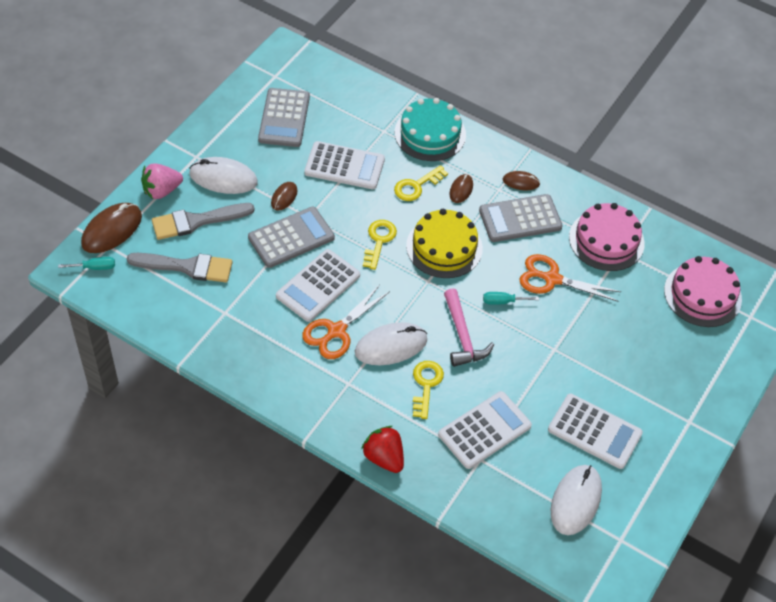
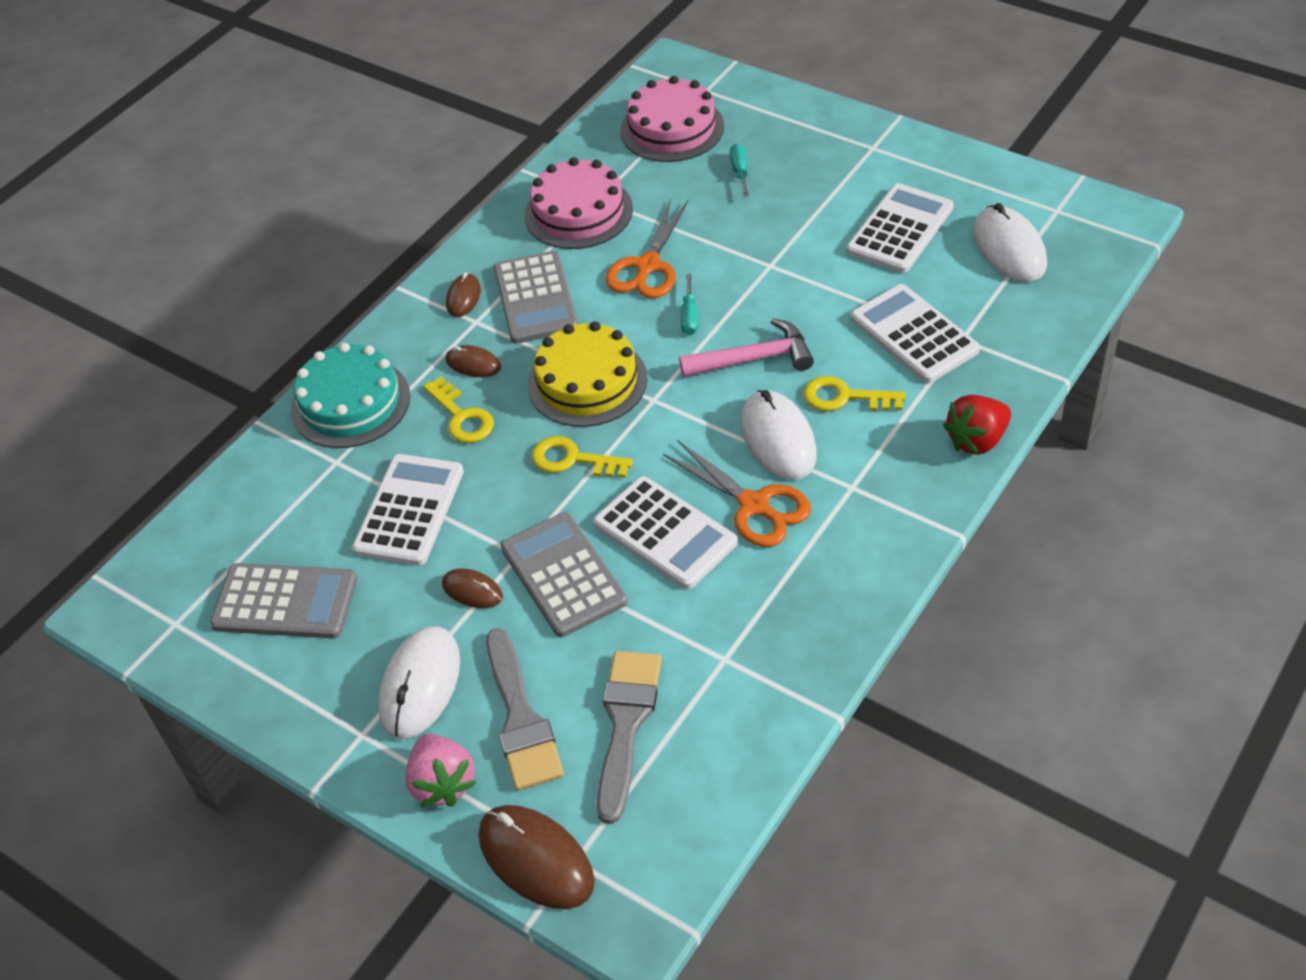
camera: 80 degrees left, 5 degrees down
(95, 267) = (627, 878): turquoise screwdriver -> turquoise screwdriver (740, 171)
(575, 501) = (1009, 248): white mouse -> white mouse turned 45 degrees clockwise

